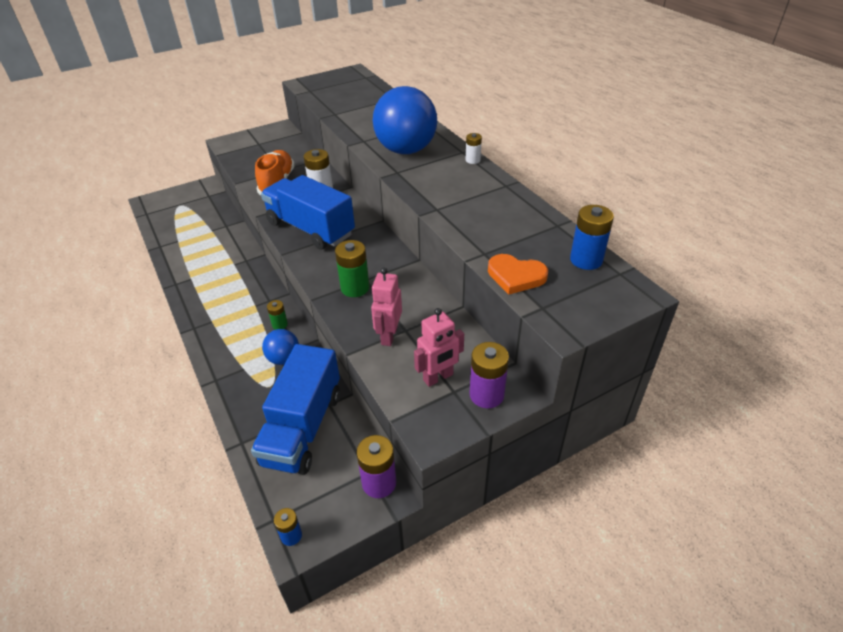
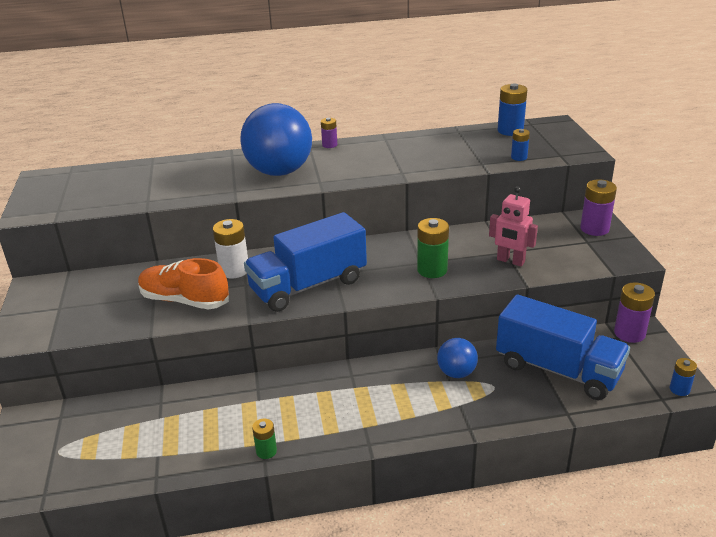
camera: 70 degrees left, 10 degrees down
(280, 324) = (399, 371): green battery -> green battery (266, 451)
(438, 377) = (570, 245): pink robot -> none
(473, 160) = (329, 145): white battery -> purple battery
(516, 276) = (519, 157): orange heart -> blue battery

